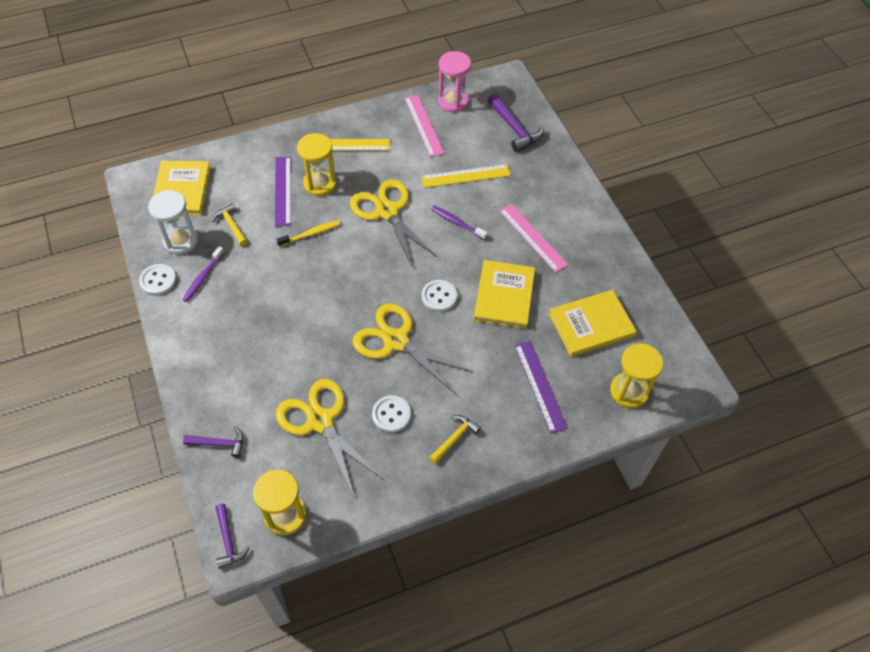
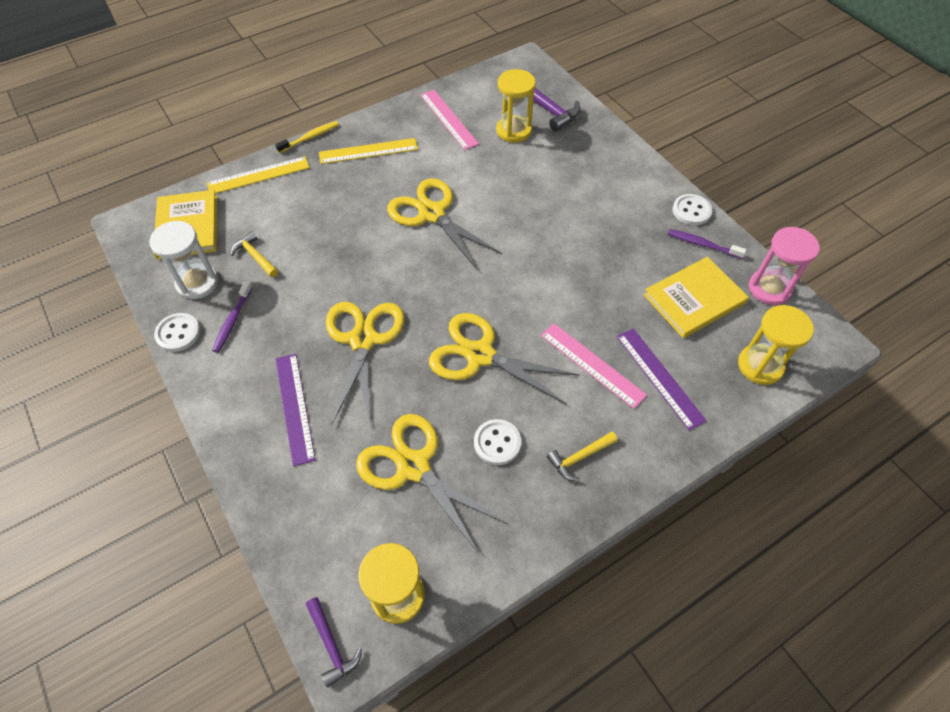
camera: 10 degrees left, 0 degrees up
(219, 444) = (293, 519): purple hammer -> none
(283, 190) = (307, 209): purple ruler -> purple ruler (295, 407)
(304, 311) = (363, 340): none -> yellow scissors
(310, 234) = (350, 251): yellow toothbrush -> yellow toothbrush (309, 137)
(320, 183) = (348, 196): yellow hourglass -> yellow hourglass (513, 131)
(439, 296) = (515, 297): white button -> white button (691, 211)
(453, 101) = (474, 91): pink hourglass -> pink hourglass (769, 288)
(454, 438) = (580, 457): yellow hammer -> yellow hammer turned 150 degrees counterclockwise
(457, 223) = (513, 214): purple toothbrush -> purple toothbrush (703, 244)
(466, 176) = (509, 163): yellow ruler -> yellow ruler (258, 175)
(504, 296) = (588, 284): yellow book -> none
(532, 237) = (600, 216): pink ruler -> pink ruler (592, 365)

